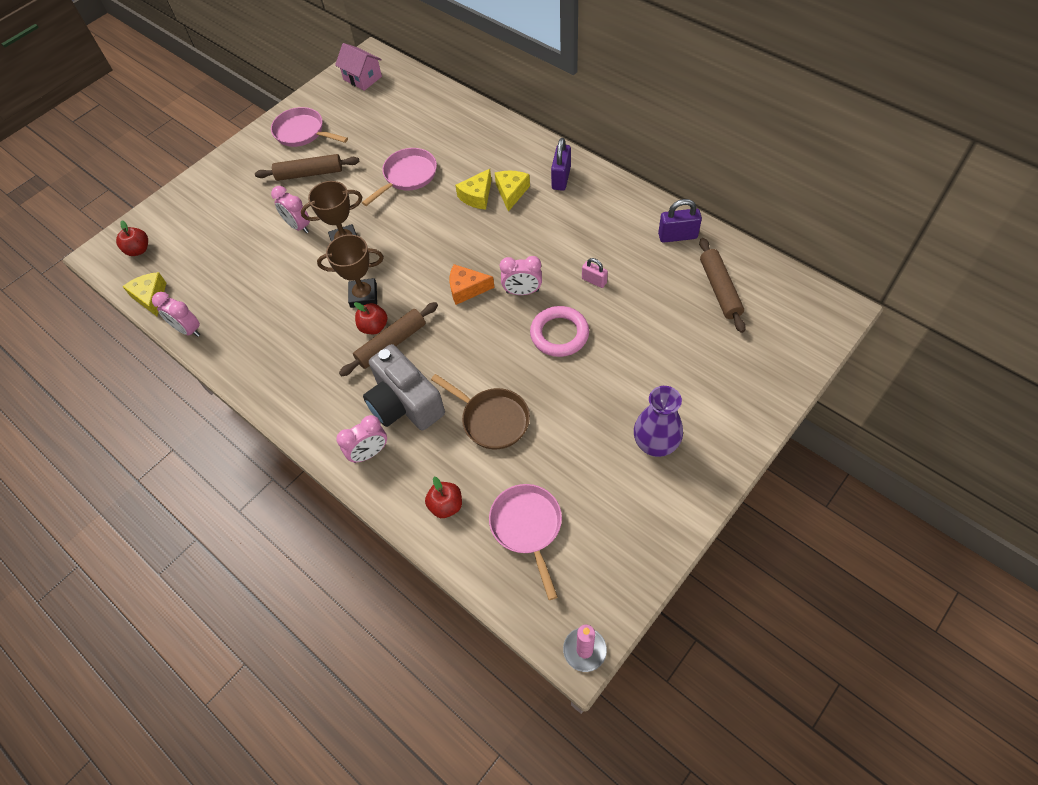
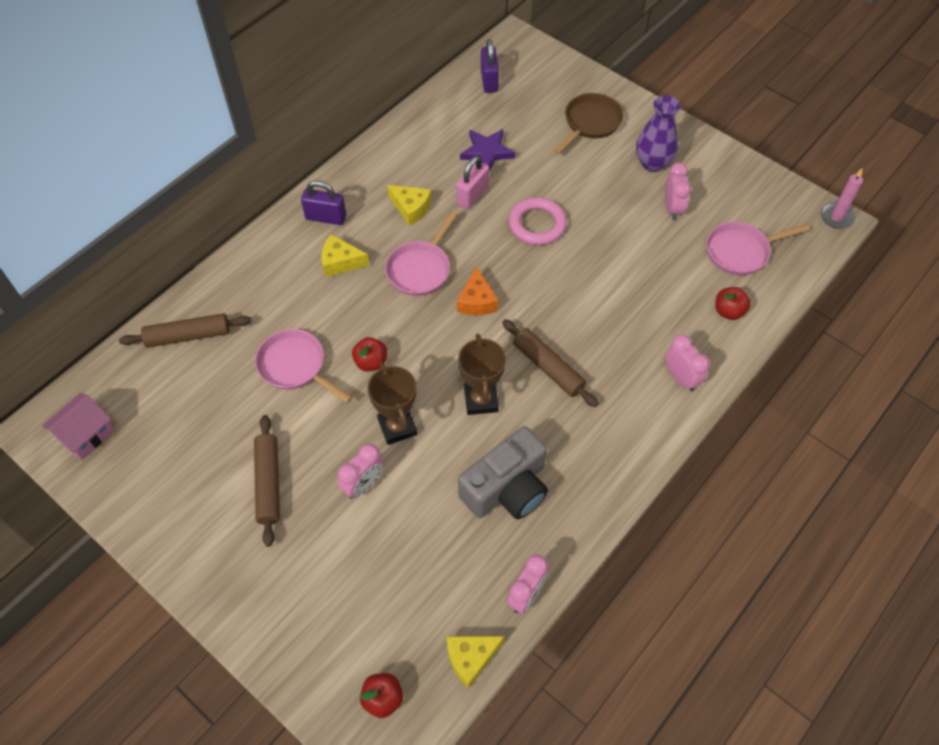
camera: 95 degrees left, 0 degrees up
(302, 132) = (183, 502): pink pan -> pink pan (420, 269)
(374, 327) = (525, 386): red apple -> red apple (371, 362)
(404, 403) = (621, 351): grey camera -> grey camera (507, 488)
(477, 196) = (341, 294): yellow cheese -> yellow cheese (411, 208)
(492, 419) = (636, 278): brown pan -> brown pan (590, 123)
(522, 292) = (483, 253): pink clock -> pink clock (672, 208)
(594, 281) = (472, 196): pink padlock -> pink padlock, size x1.57
(654, 290) = (487, 152): none -> purple star
(677, 236) = (421, 131): purple padlock -> purple padlock (489, 81)
(719, 289) = (488, 108): brown rolling pin -> brown rolling pin (188, 336)

